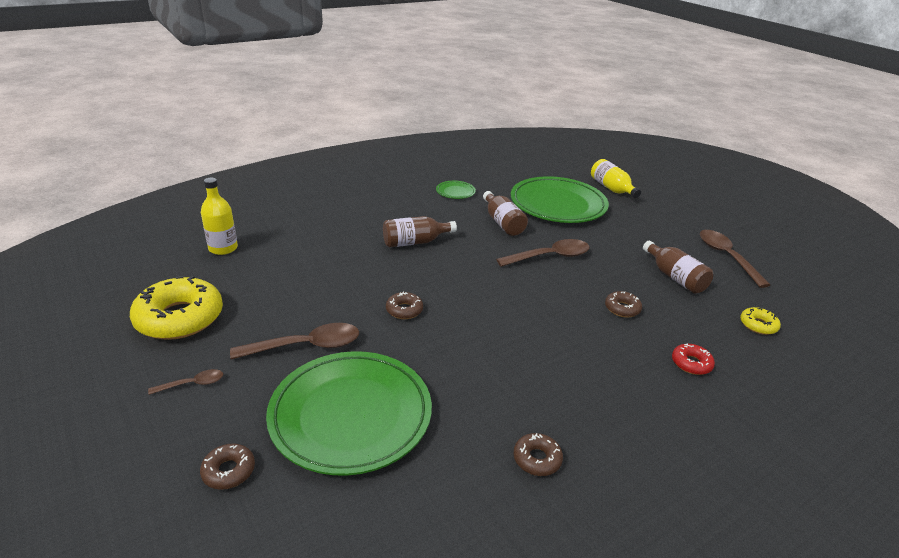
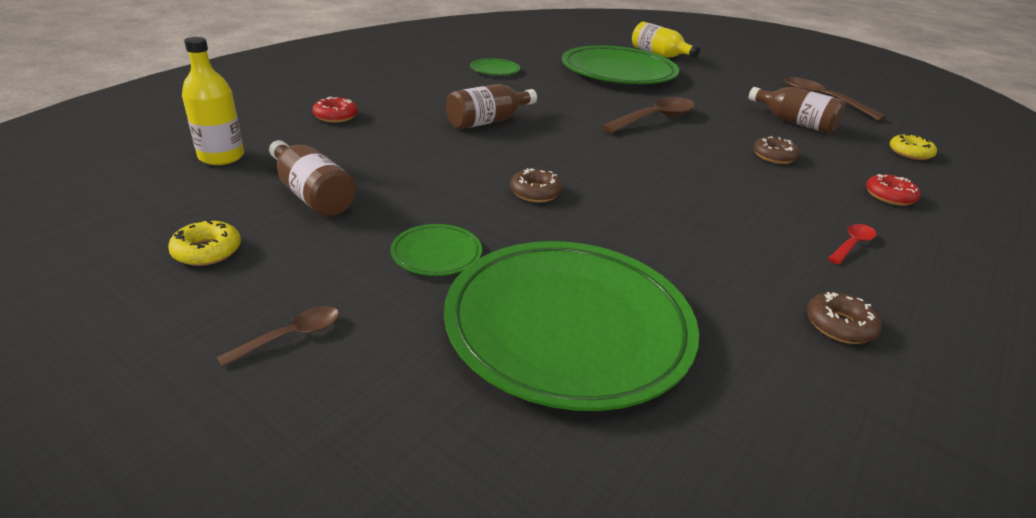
camera: 20 degrees left, 0 degrees up
(180, 318) = (207, 251): yellow donut -> yellow donut, size x0.46
(229, 471) = (443, 449): brown donut -> none
(306, 346) = (436, 254): brown spoon -> green plate
(312, 223) = (336, 116): none -> red donut
(502, 223) = (574, 93): brown bottle -> brown bottle (312, 195)
(612, 399) = (852, 244): none -> red spoon

